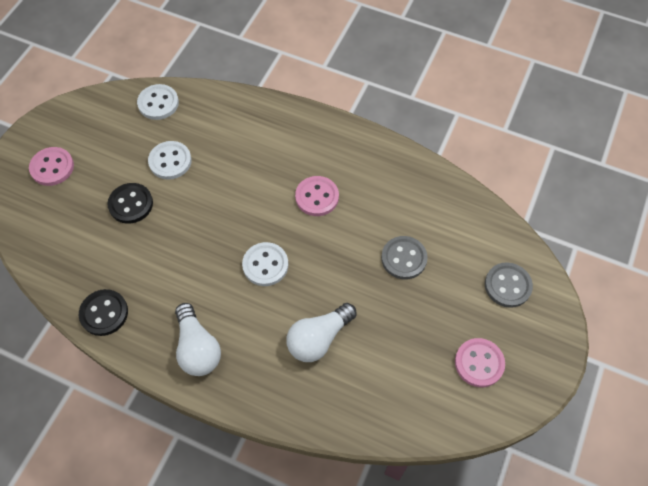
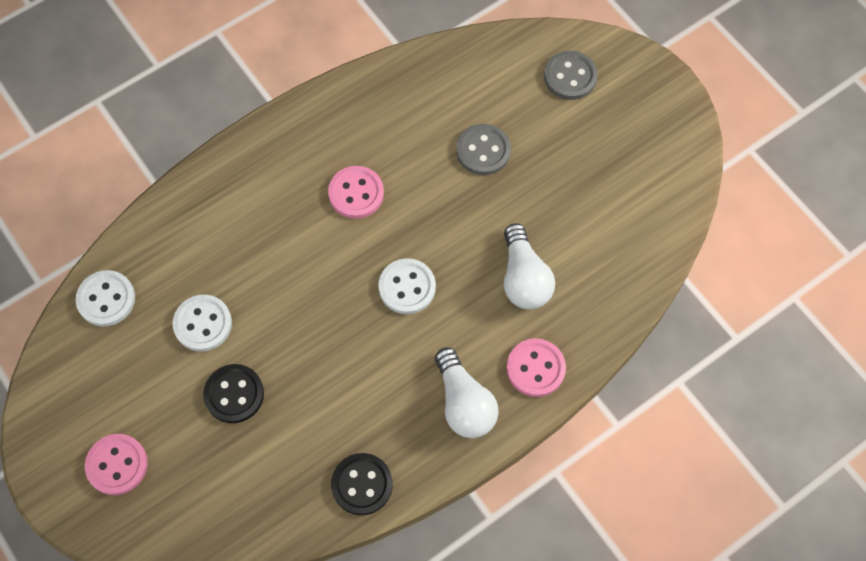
camera: 60 degrees left, 5 degrees up
(197, 348) = (464, 403): white light bulb -> white light bulb turned 60 degrees clockwise
(479, 363) = (633, 149): pink button -> pink button (535, 368)

